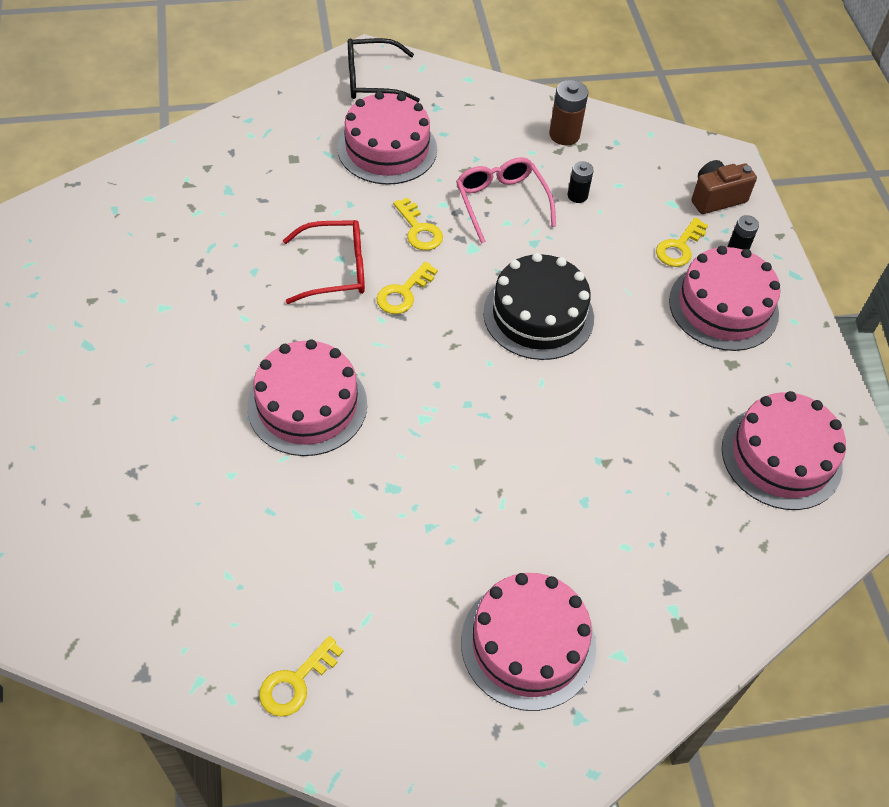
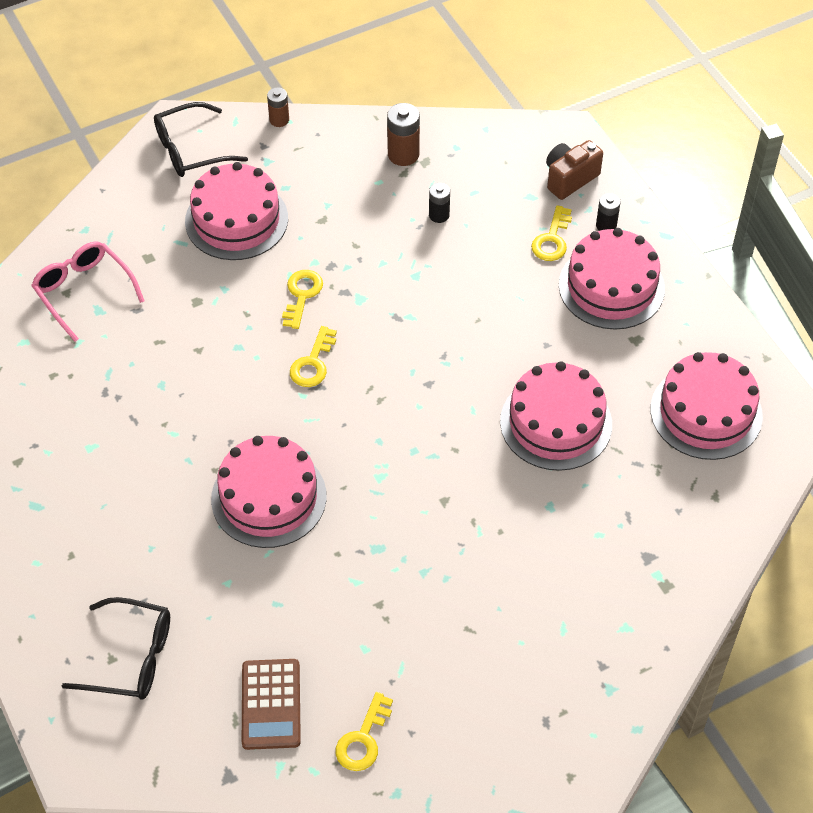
camera: 15 degrees left, 0 degrees up
(105, 518) = (131, 657): none -> black glasses
(218, 612) = (271, 704): none -> brown calculator
(336, 269) = (239, 359): red glasses -> none
(419, 230) = (302, 295): yellow key -> yellow key turned 120 degrees counterclockwise
(462, 77) = (279, 120): none -> brown battery
(501, 202) = (369, 244): pink glasses -> pink glasses (84, 291)
(528, 644) = (546, 643): pink cake -> pink cake (556, 423)
(538, 315) = (446, 346): black cake -> none

